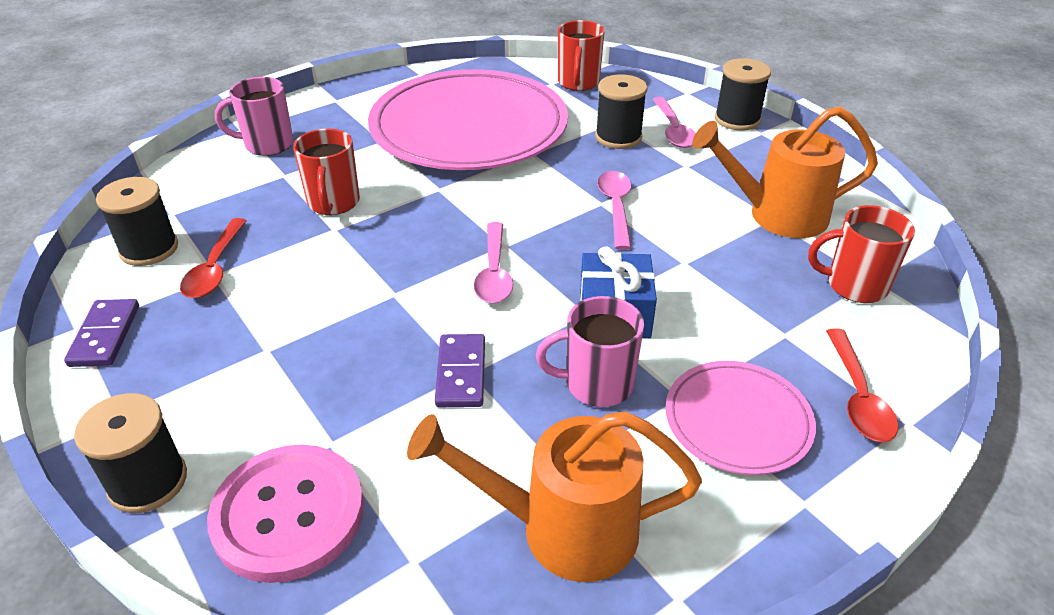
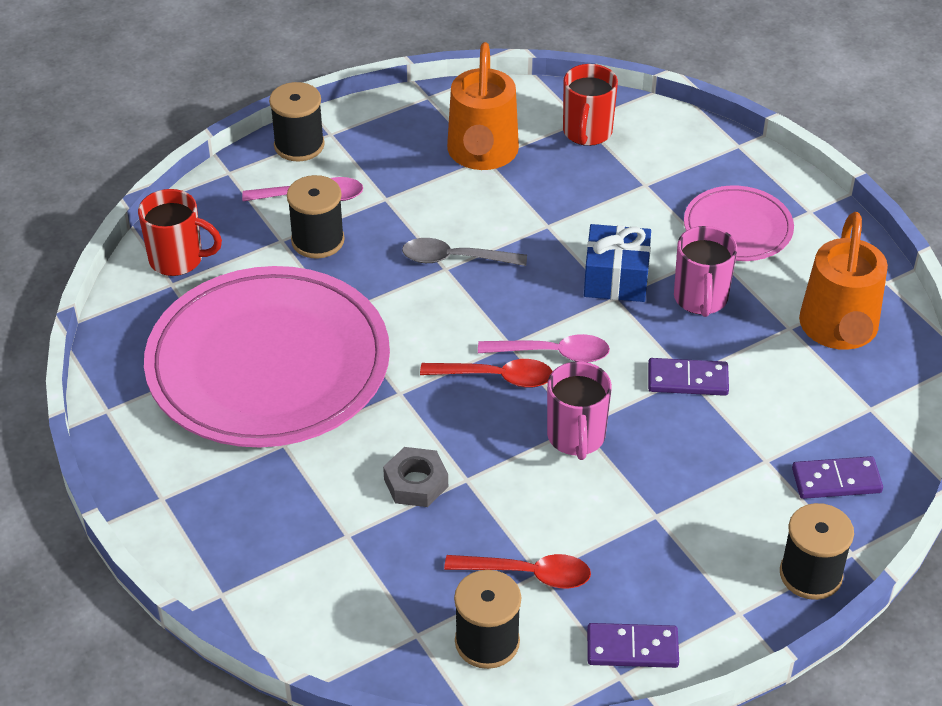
camera: 85 degrees left, 5 degrees up
(267, 145) = (270, 560): pink mug -> pink mug (576, 437)
(288, 514) = (836, 480): pink button -> purple domino
(333, 203) = (416, 483): red mug -> grey nut
(616, 208) = (455, 259): pink spoon -> grey spoon
(857, 396) = (712, 163): red spoon -> red spoon (495, 377)

